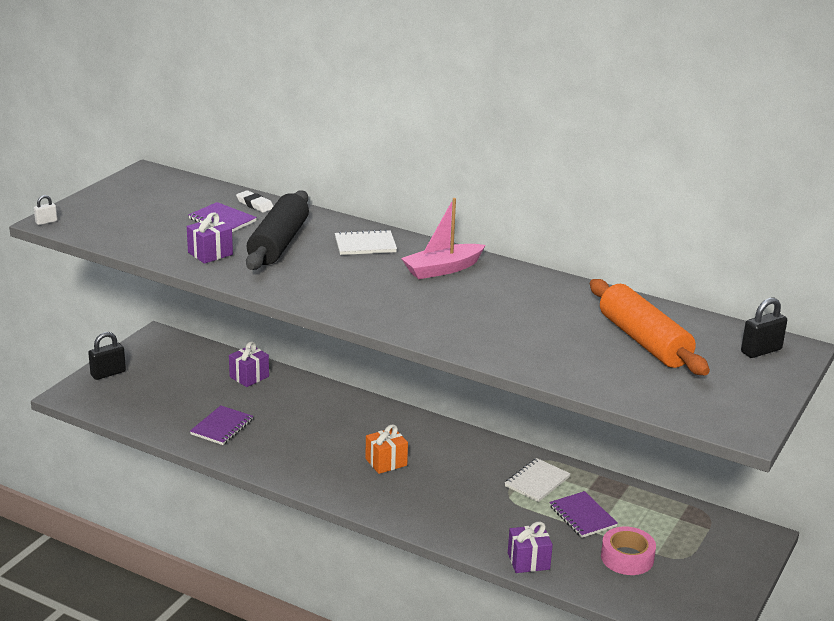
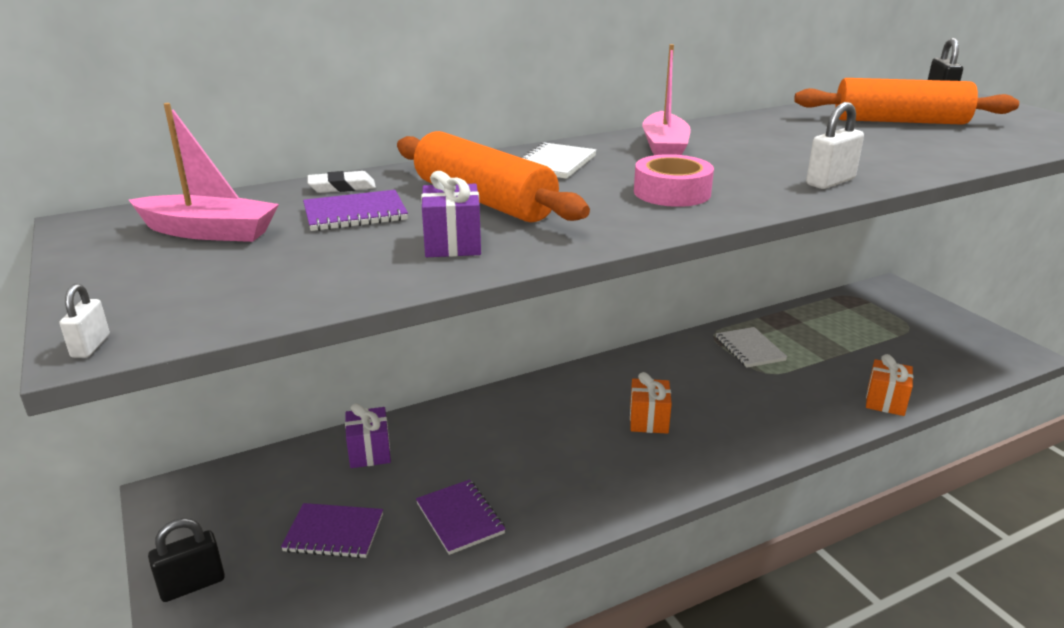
camera: 55 degrees left, 0 degrees up
(108, 373) = (192, 585): black padlock -> black padlock turned 60 degrees clockwise
(164, 198) = (209, 232): none -> pink boat
(279, 243) = (484, 200): black rolling pin -> orange rolling pin
(438, 333) = (830, 182): none -> white padlock
(528, 561) = (885, 401): purple gift -> orange gift
(582, 516) = (822, 348): purple notebook -> purple notebook (334, 533)
(627, 558) = (900, 351): pink tape -> pink tape (672, 192)

